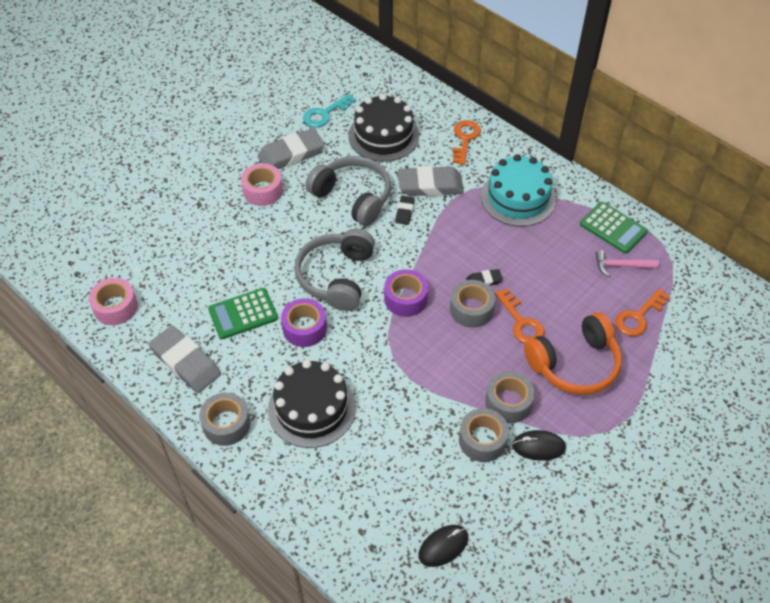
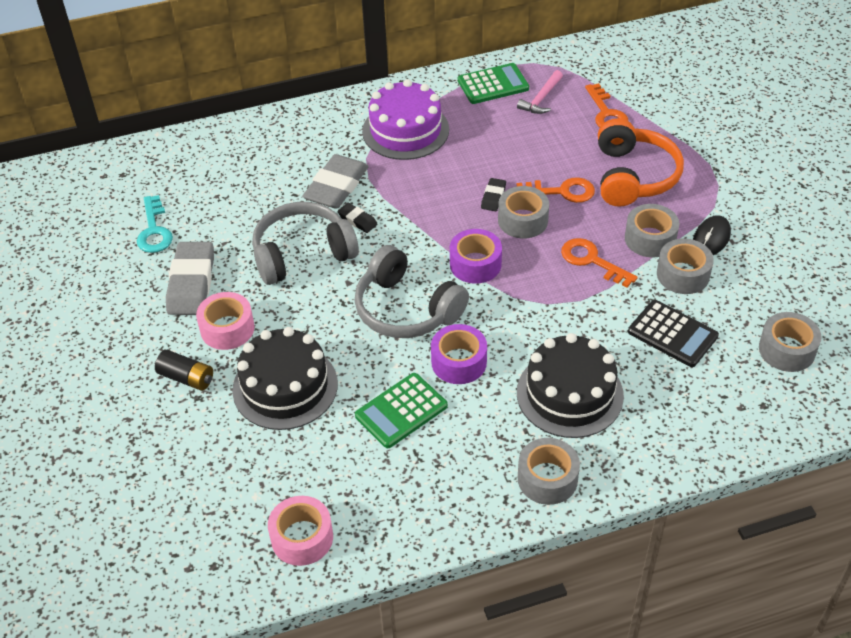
camera: 60 degrees left, 5 degrees down
(186, 362) = (436, 490): grey eraser -> none
(211, 191) = (186, 378): none -> black battery
(243, 314) = (401, 411): green calculator -> green calculator turned 45 degrees clockwise
(383, 135) = (233, 195): black cake -> black cake (285, 386)
(411, 455) = (672, 334): none -> black calculator
(443, 546) = (787, 350): black mouse -> grey tape
(465, 139) = (294, 135): orange key -> orange key (592, 261)
(518, 198) = (405, 130): turquoise cake -> purple cake

